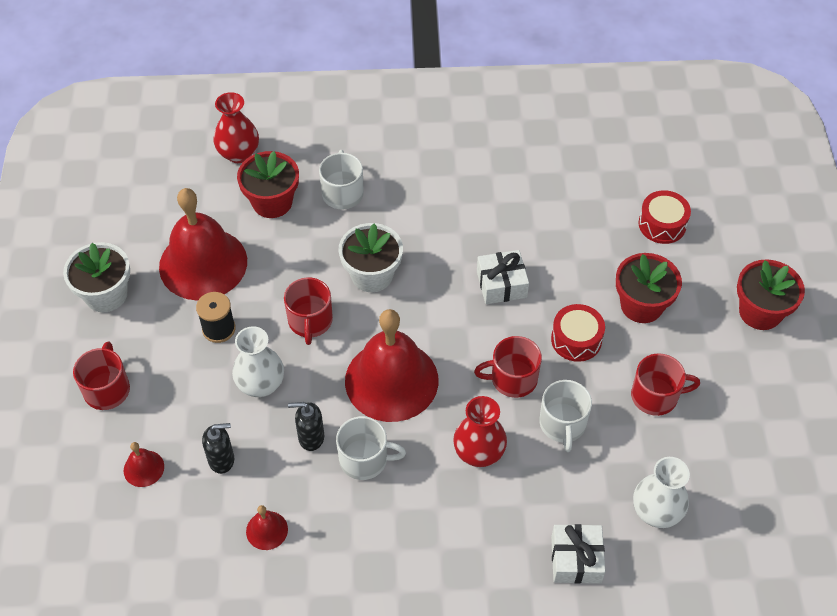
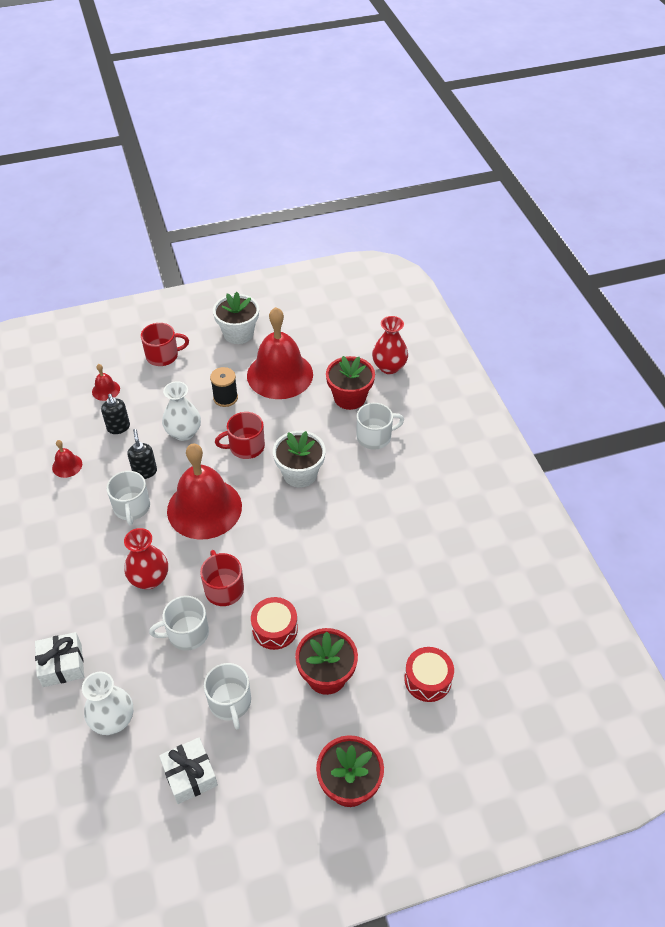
camera: 75 degrees right, 5 degrees down
(501, 284) = (317, 562): white gift -> white gift (190, 775)
(656, 396) = (230, 702): red mug -> white mug

